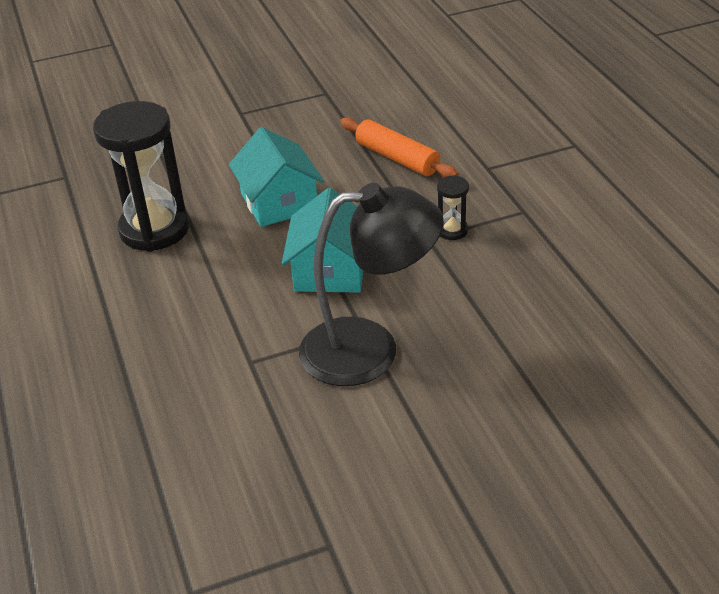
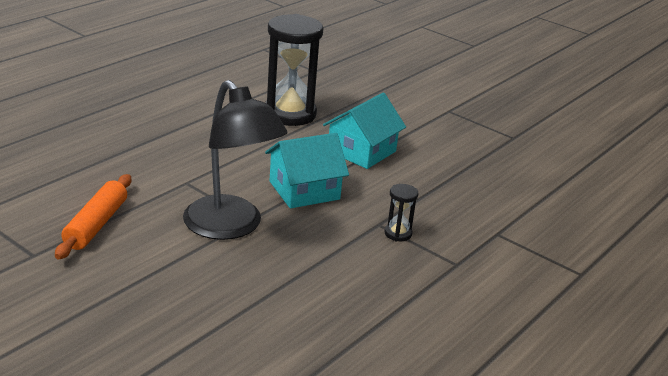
camera: 55 degrees right, 10 degrees down
(397, 158) = (465, 188): orange rolling pin -> orange rolling pin (96, 225)

